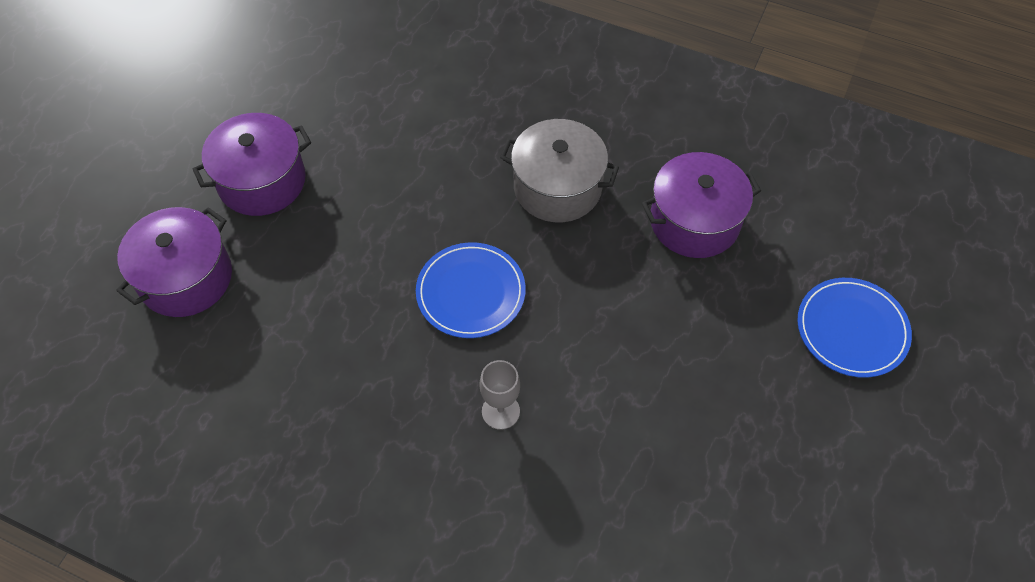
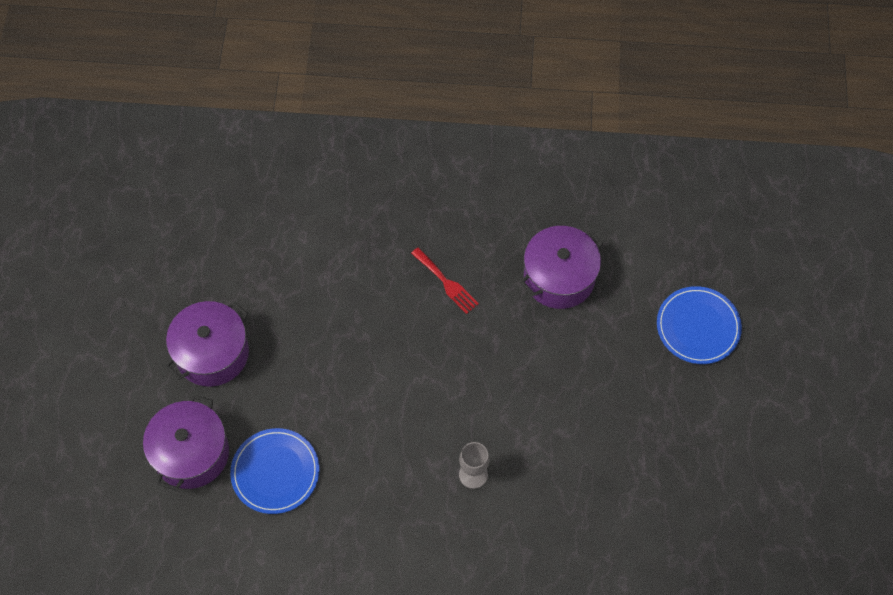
camera: 20 degrees left, 5 degrees up
(471, 292) = (415, 391): blue plate -> blue plate (275, 472)
(557, 187) = (446, 282): grey pot -> red fork

